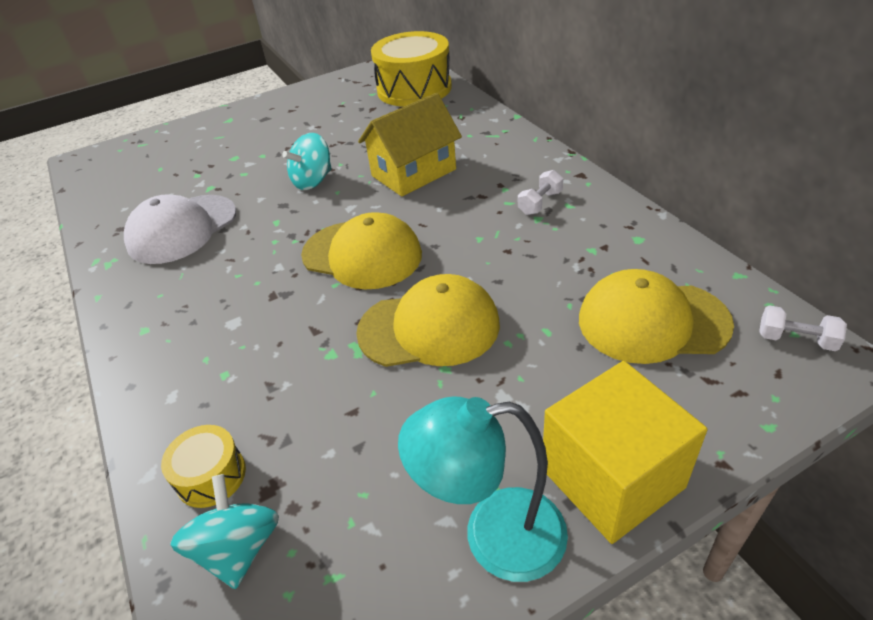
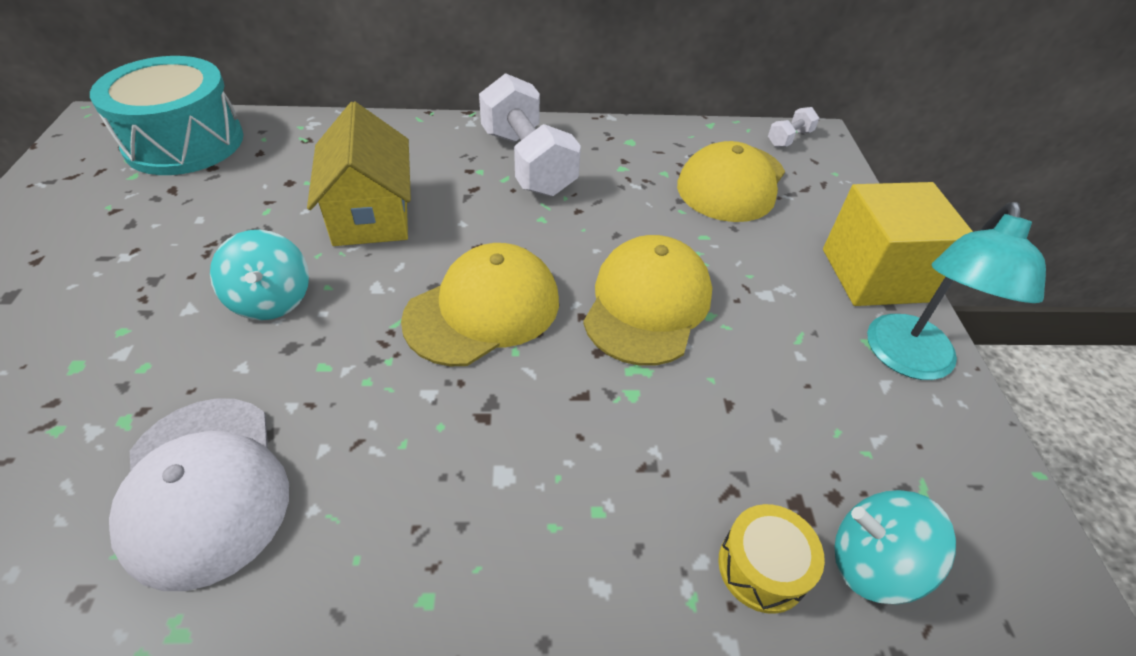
camera: 70 degrees left, 5 degrees up
(414, 89) = (184, 142): yellow drum -> turquoise drum
(540, 203) = (527, 162): white dumbbell -> white dumbbell, size x2.27

